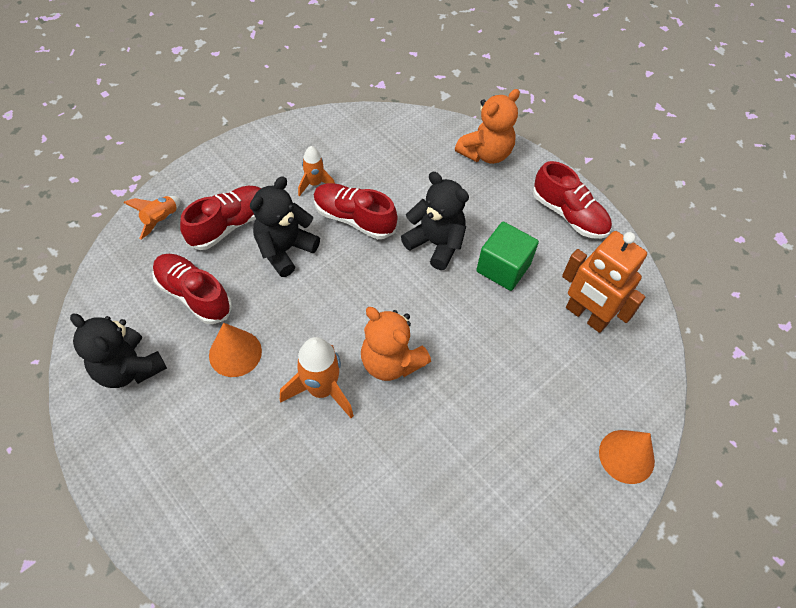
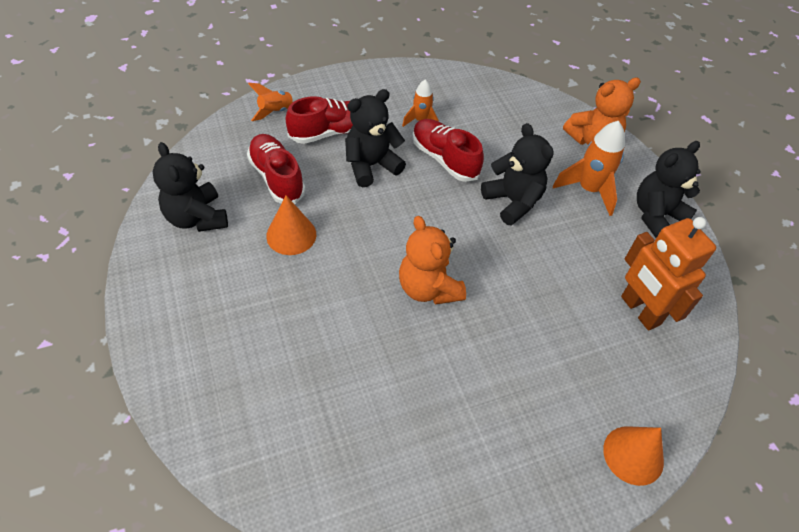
camera: 20 degrees right, 5 degrees down
(322, 389) = (354, 290): orange rocket -> orange rocket (588, 190)
(503, 268) = (571, 242): green cube -> none
(568, 214) = (656, 215): red shoe -> black teddy bear

